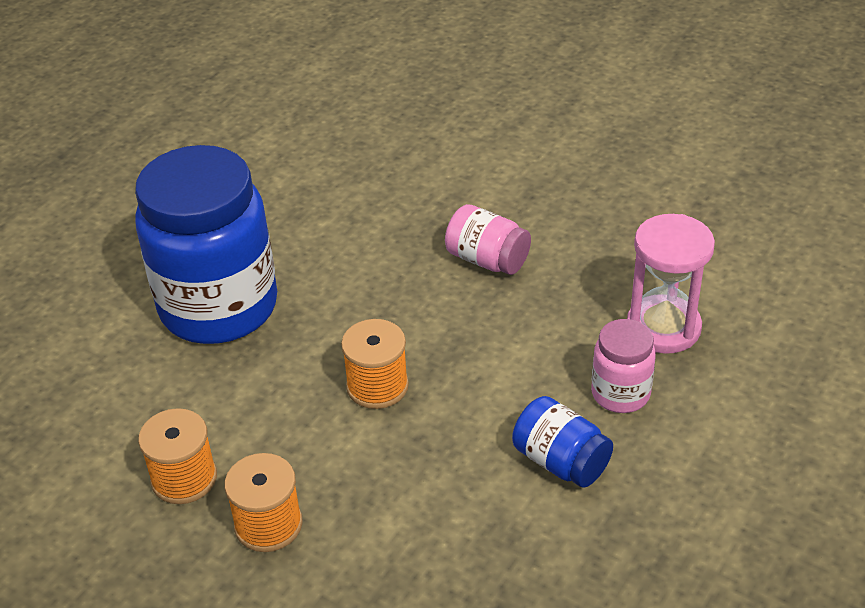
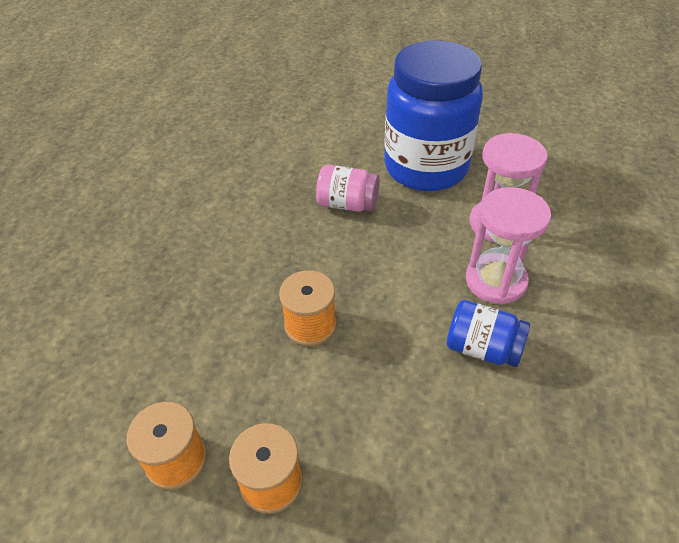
camera: 20 degrees left, 5 degrees up
(219, 307) = (151, 292): blue jar -> blue jar (426, 167)
(620, 394) = (495, 281): pink jar -> pink hourglass

